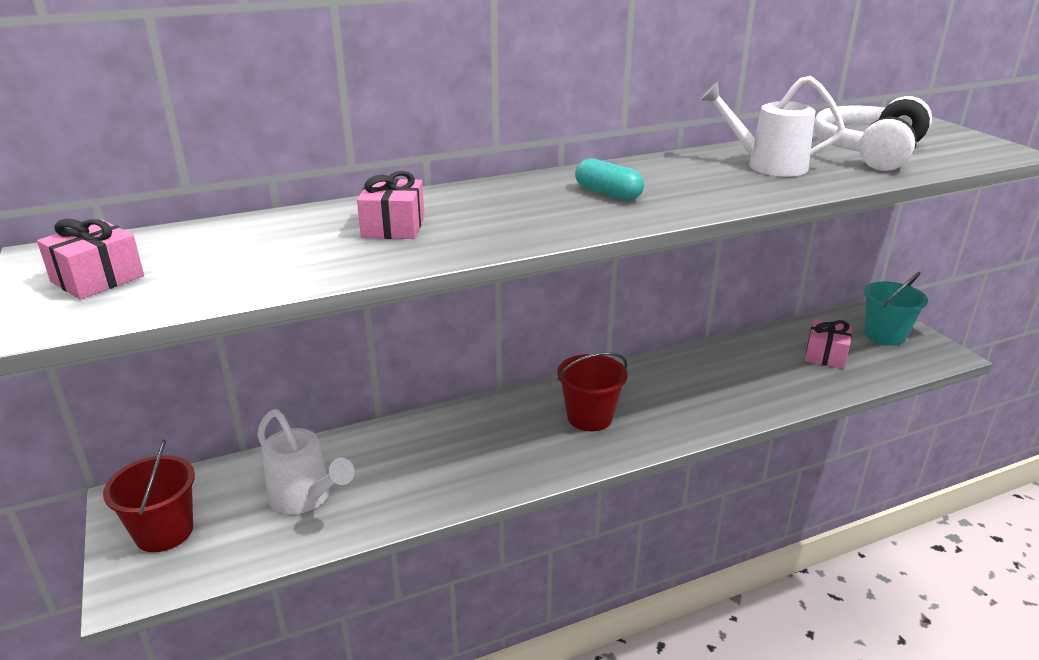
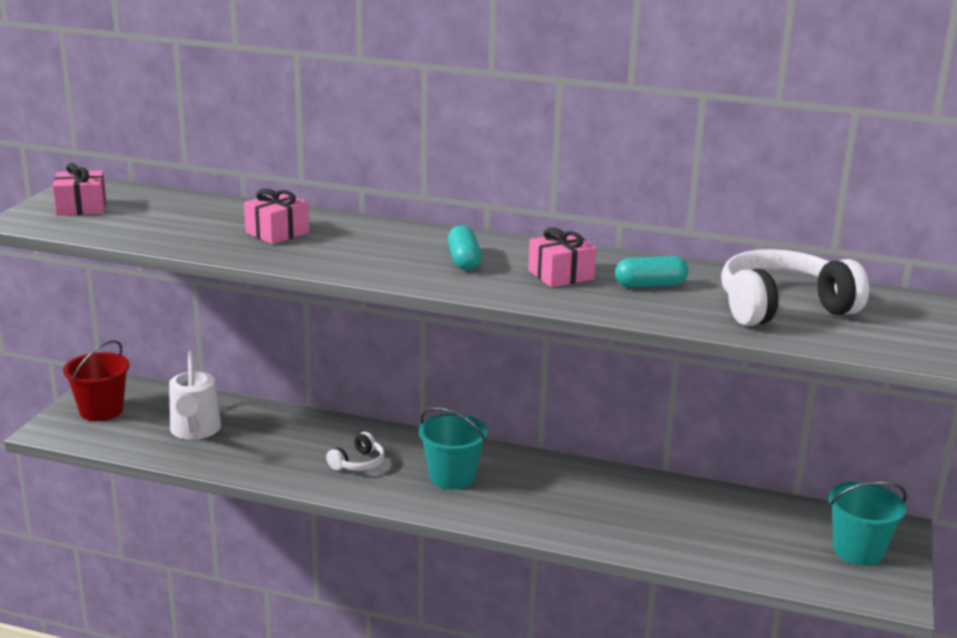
camera: 40 degrees right, 5 degrees down
(502, 446) = (358, 463): none -> white headphones
(589, 417) = (452, 477): red bucket -> turquoise bucket
(768, 165) = (650, 285): white watering can -> turquoise capsule
(825, 355) = (754, 535): pink gift -> pink gift (561, 275)

